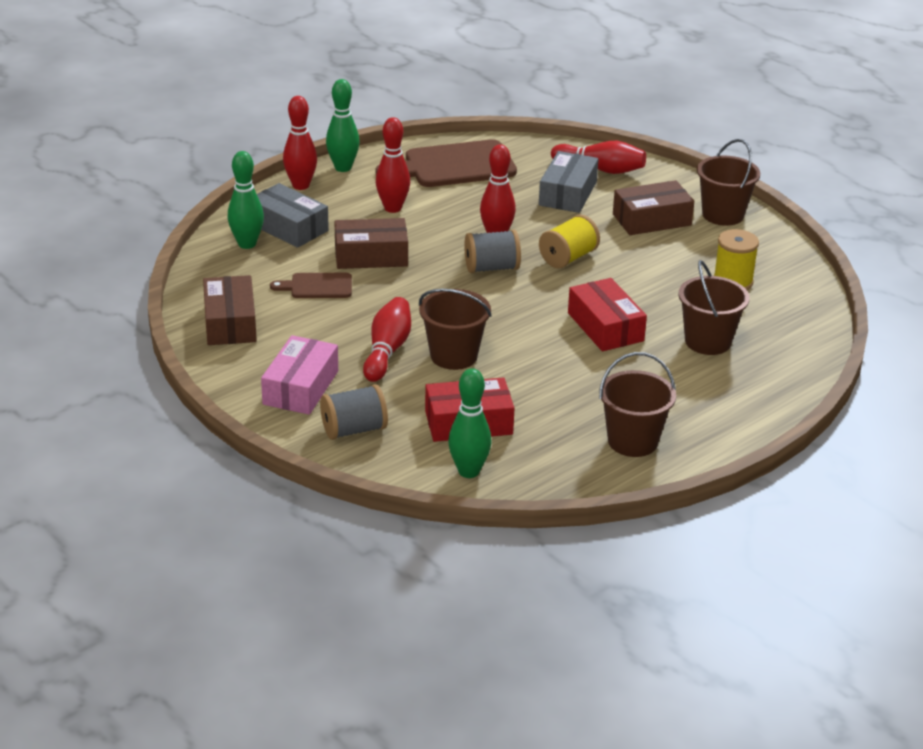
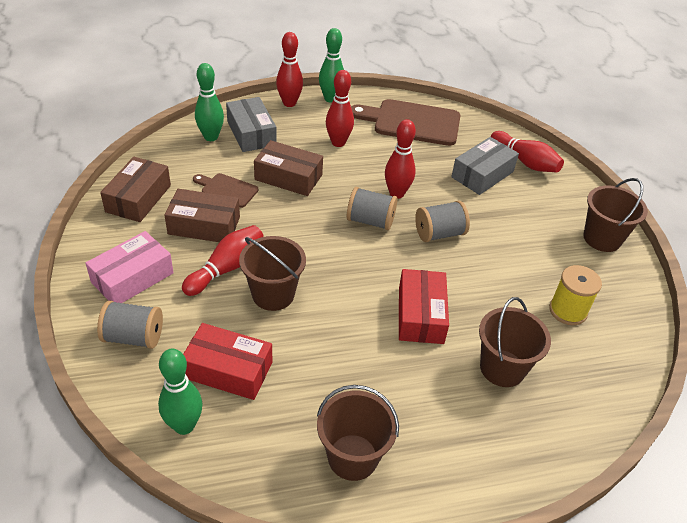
camera: 25 degrees right, 10 degrees up
(568, 258) = (439, 234): yellow spool -> grey spool
(652, 220) = (536, 222): brown box -> brown box (204, 225)

